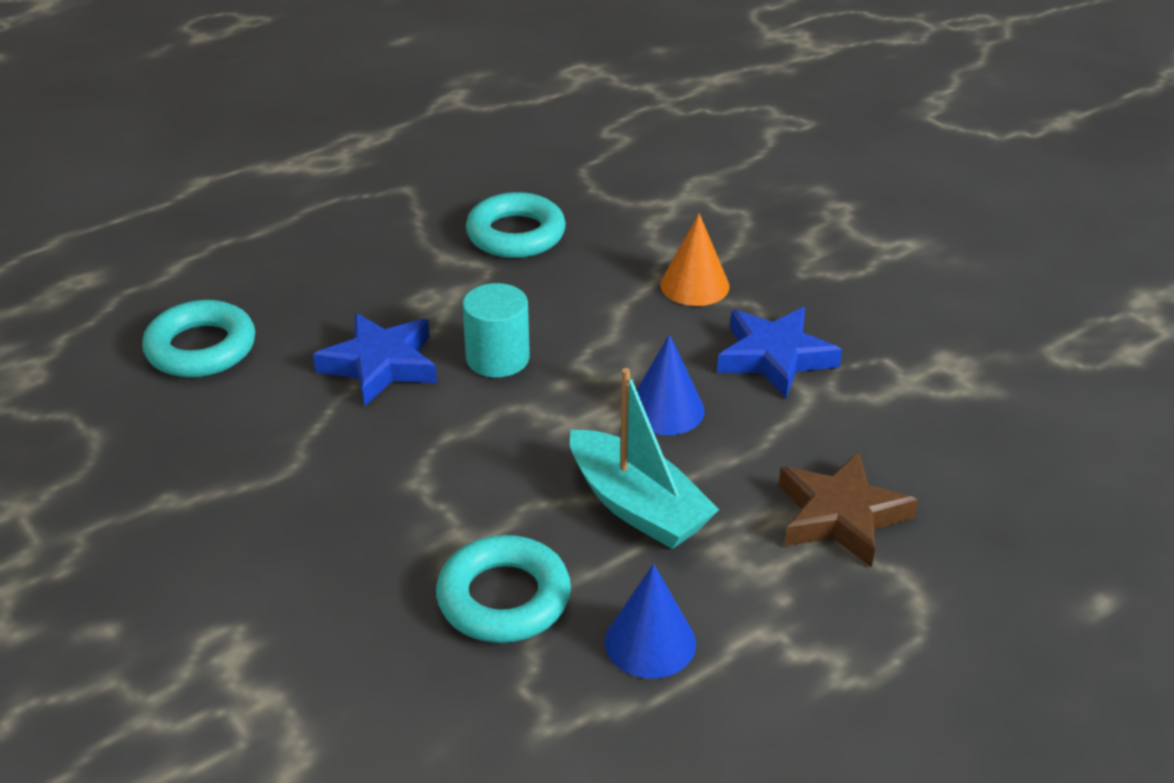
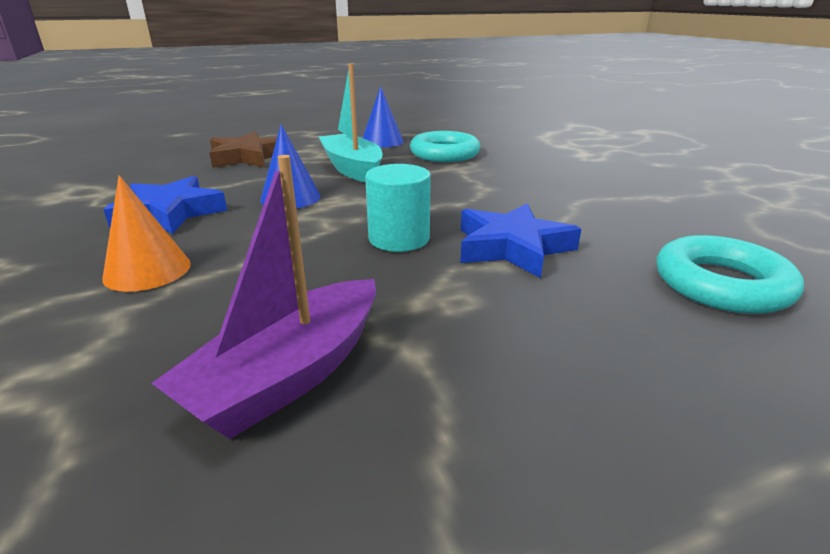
camera: 165 degrees left, 10 degrees down
(516, 234) = (289, 375): turquoise ring -> purple boat

